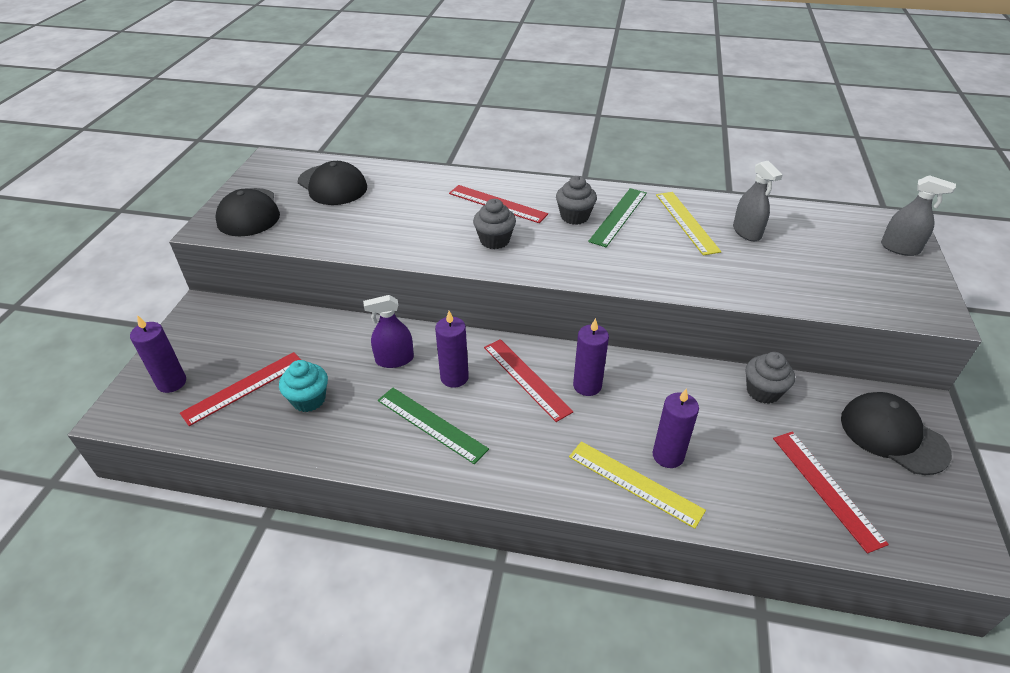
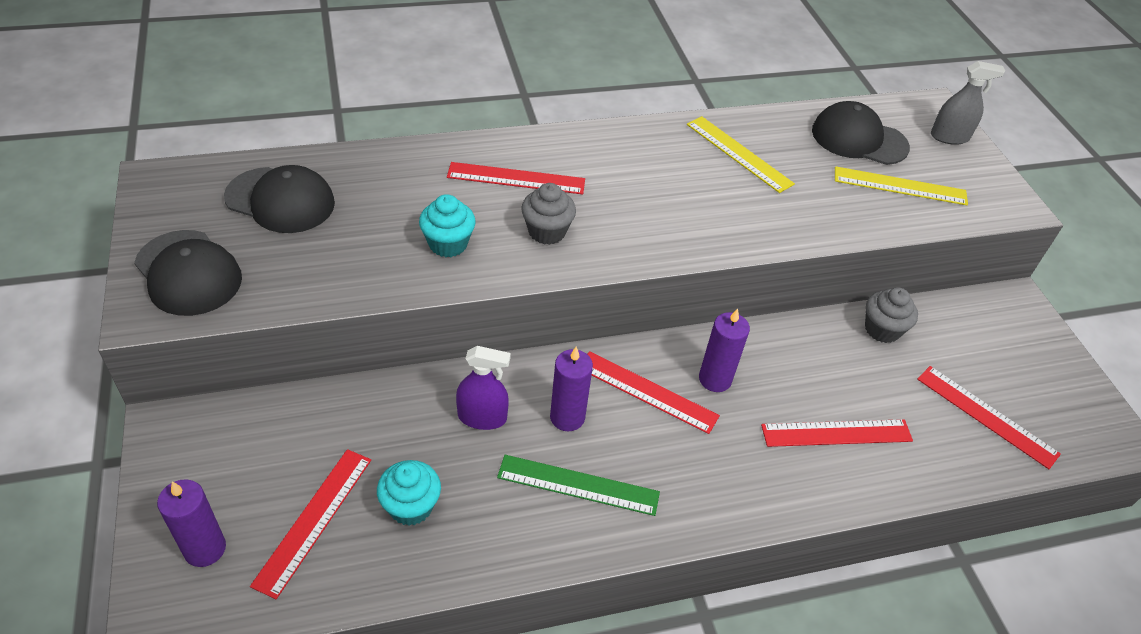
camera: 30 degrees left, 5 degrees up
(394, 359) = (482, 417): purple spray bottle -> purple spray bottle turned 135 degrees counterclockwise
(419, 232) = (448, 244): none -> turquoise cupcake
(574, 216) = (616, 175): grey cupcake -> none
(619, 216) = (664, 163): green ruler -> none
(634, 483) = (823, 475): yellow ruler -> yellow ruler (900, 186)
(668, 455) = (836, 433): purple candle -> red ruler
(747, 232) = (804, 152): grey spray bottle -> none
(893, 435) = (1011, 340): black cap -> black cap (859, 139)

